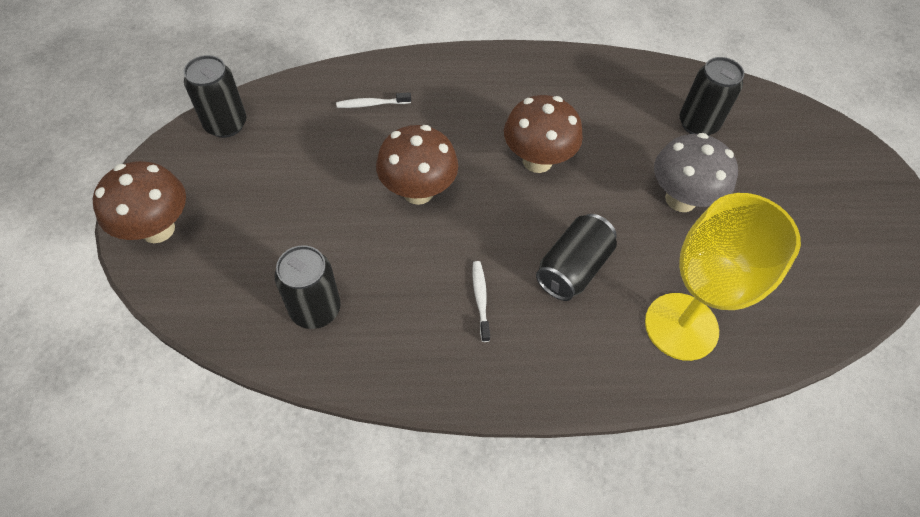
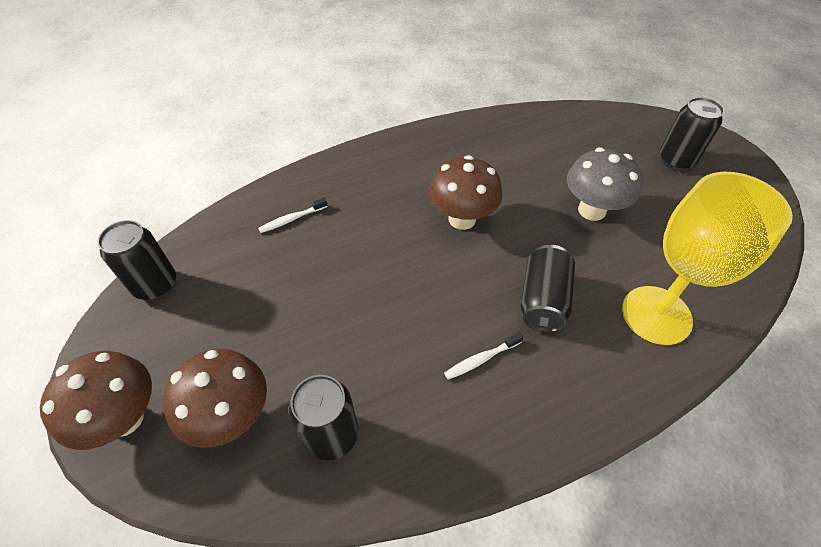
camera: 20 degrees left, 5 degrees down
(418, 191) = (373, 282): brown mushroom -> brown mushroom (232, 416)
(480, 299) = (481, 359): white toothbrush -> white toothbrush turned 90 degrees counterclockwise
(698, 124) = (569, 148): black can -> black can (676, 160)

